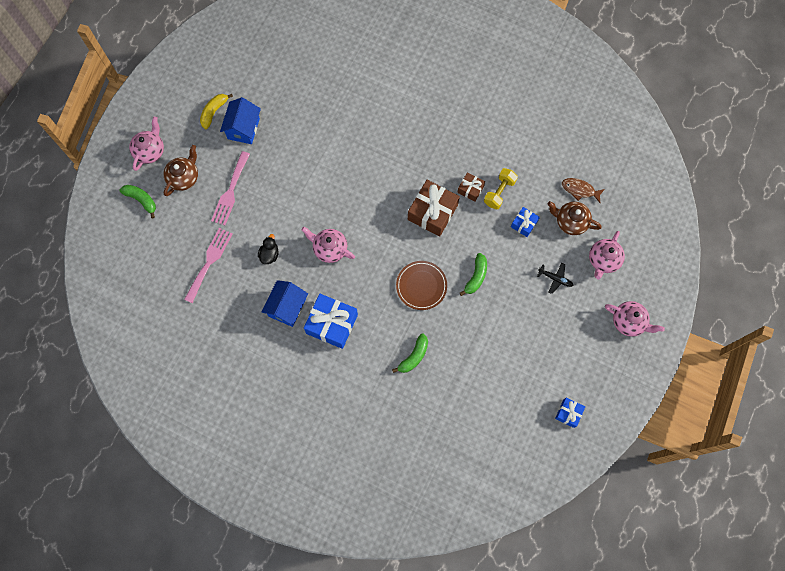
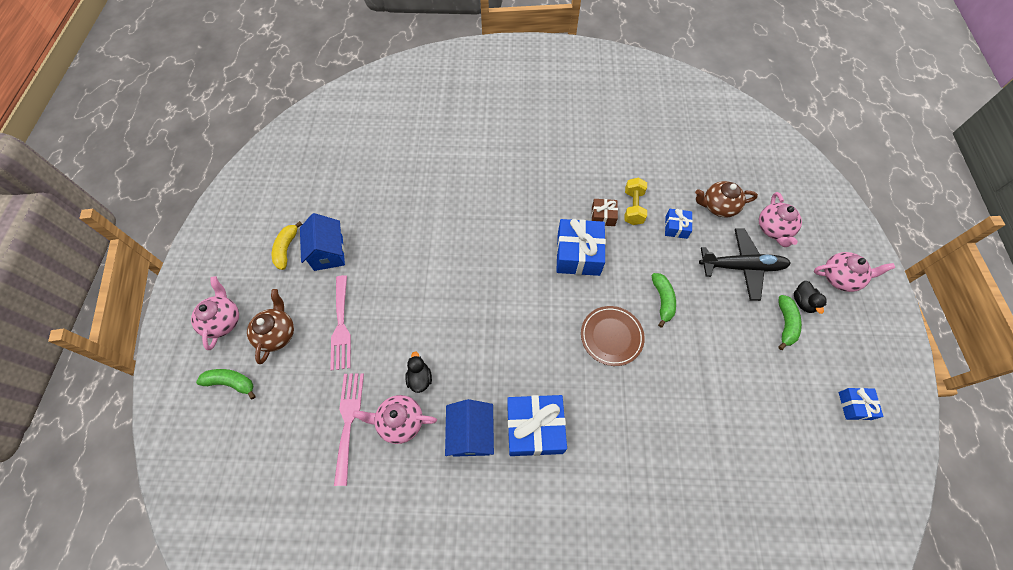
camera: 25 degrees left, 10 degrees down
(329, 249) = (487, 341): pink teapot -> pink teapot (400, 422)
(414, 356) = (650, 422): green banana -> green banana (785, 324)
(432, 212) = (578, 254): brown gift -> blue gift
(555, 278) = (741, 267): black plane -> black plane, size x2.04
(580, 190) = (707, 175): brown fish -> none
(584, 326) = (803, 302): none -> black duck

